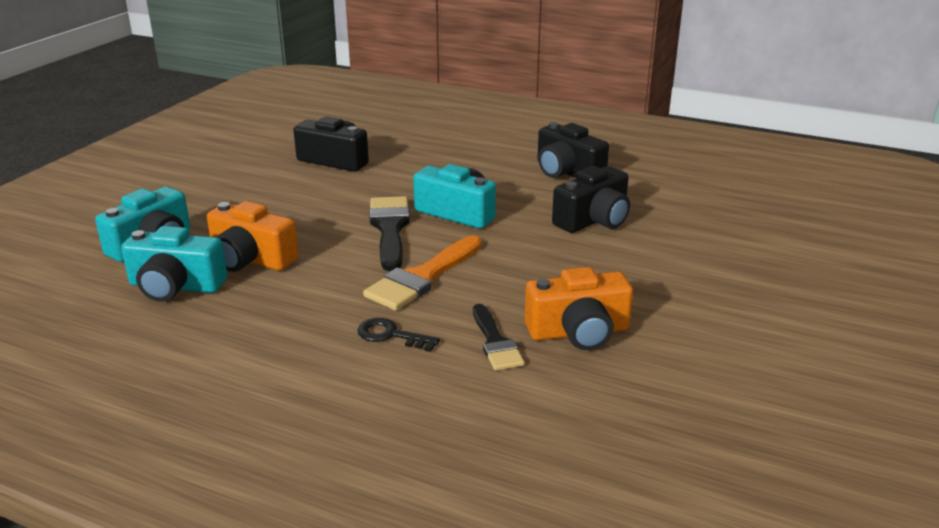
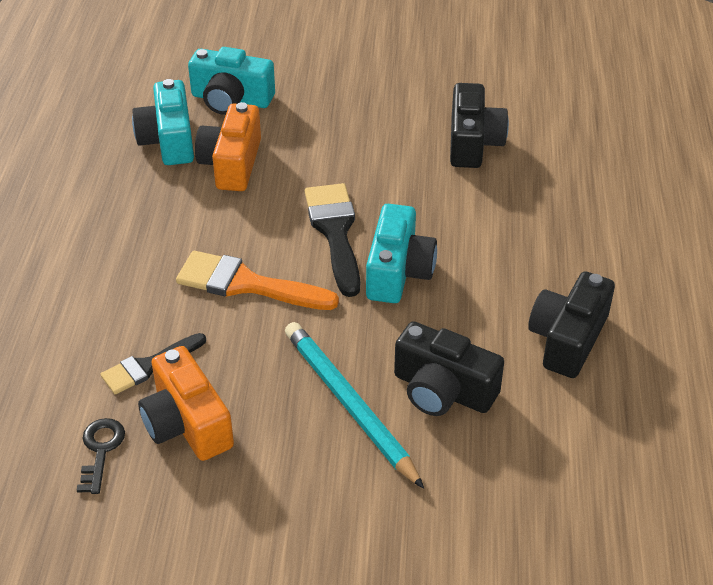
camera: 70 degrees right, 15 degrees up
(390, 229) = (335, 232): black brush -> black brush turned 75 degrees counterclockwise
(391, 335) = (137, 293): black key -> black key (100, 450)
(591, 256) = (349, 405): none -> turquoise pencil

